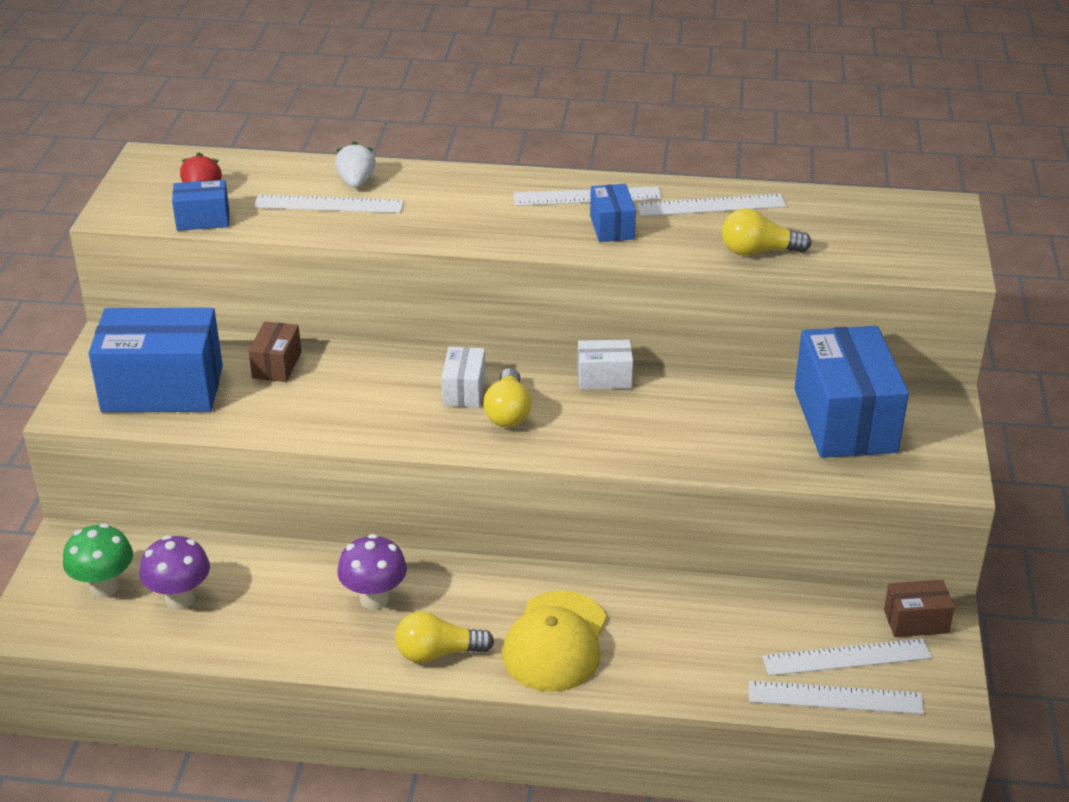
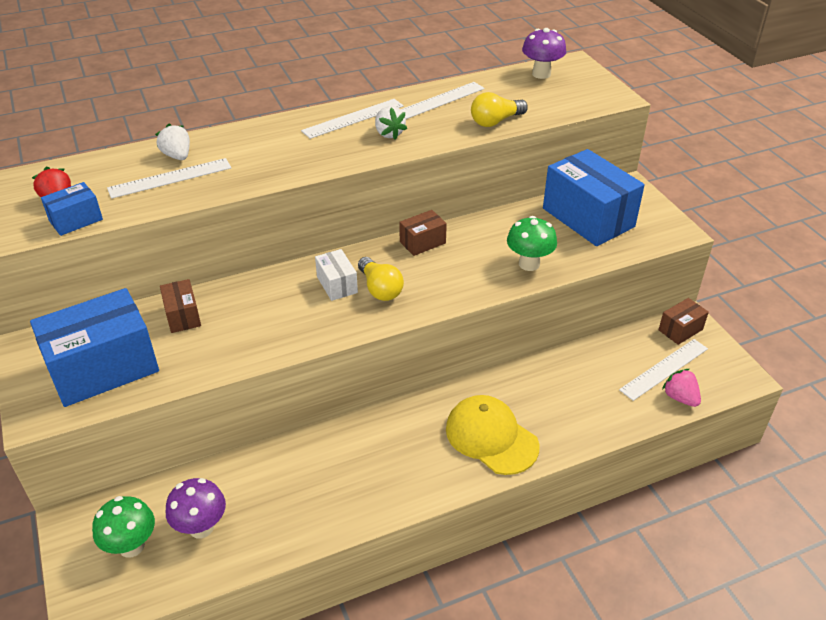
camera: 30 degrees left, 5 degrees up
(374, 599) = (347, 461): purple mushroom -> purple mushroom (541, 74)
(438, 653) = (422, 481): yellow light bulb -> none
(555, 642) = (491, 437): yellow cap -> yellow cap turned 150 degrees clockwise
(604, 378) = (422, 242): white box -> brown box
(612, 227) = (389, 134): blue box -> white strawberry
(712, 447) = (529, 264): none -> green mushroom
(835, 698) = (680, 398): white ruler -> pink strawberry

